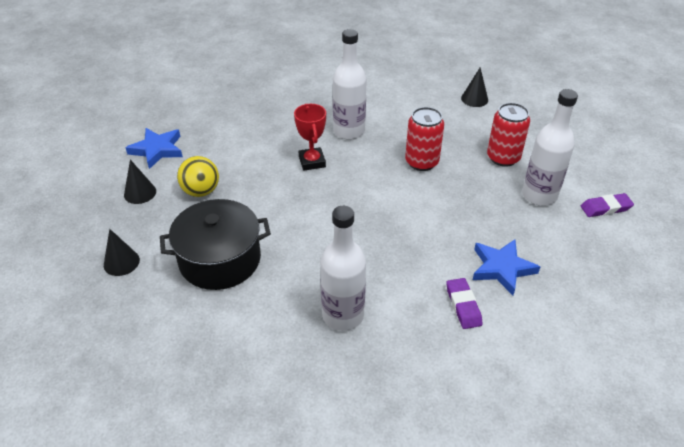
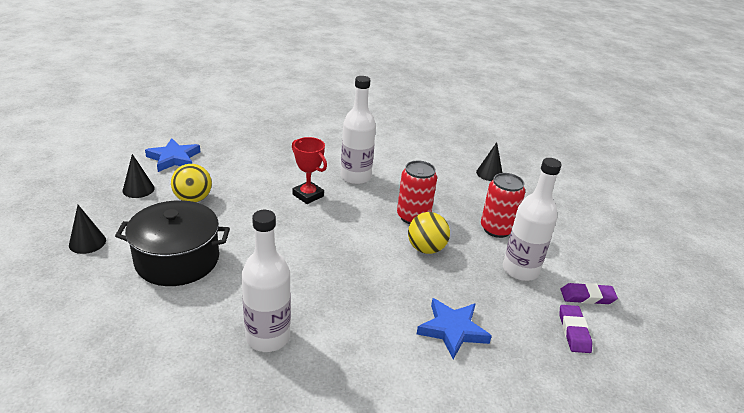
camera: 10 degrees right, 10 degrees down
(312, 162) = (308, 195): red trophy -> red trophy turned 45 degrees counterclockwise
(447, 193) = (426, 249): none -> yellow ball
(463, 306) = (395, 357): purple eraser -> purple eraser (573, 331)

